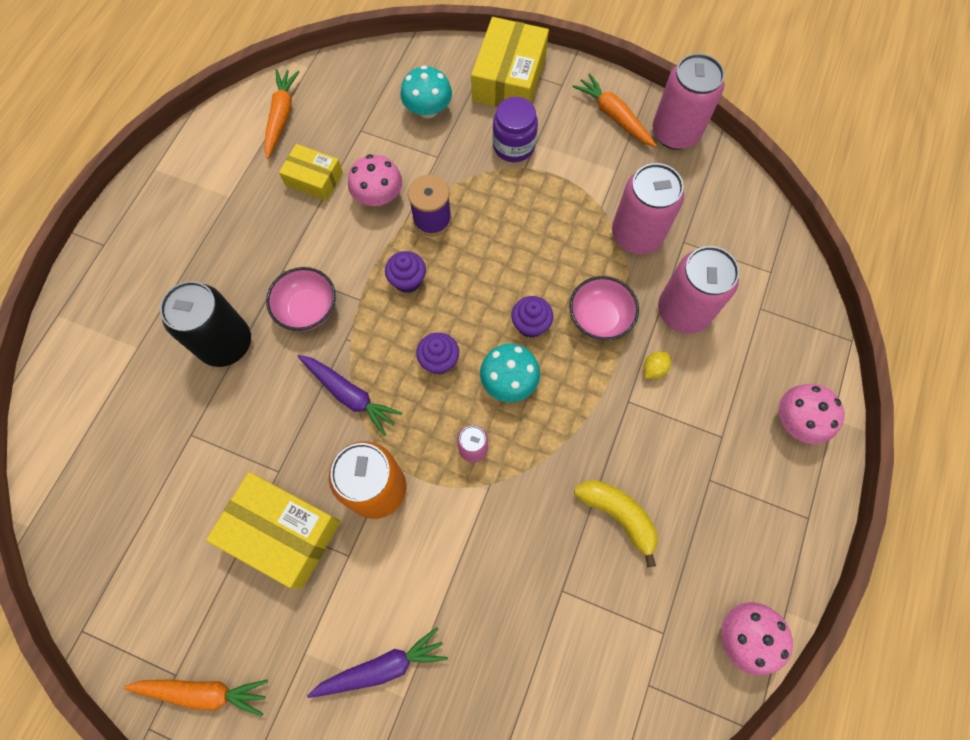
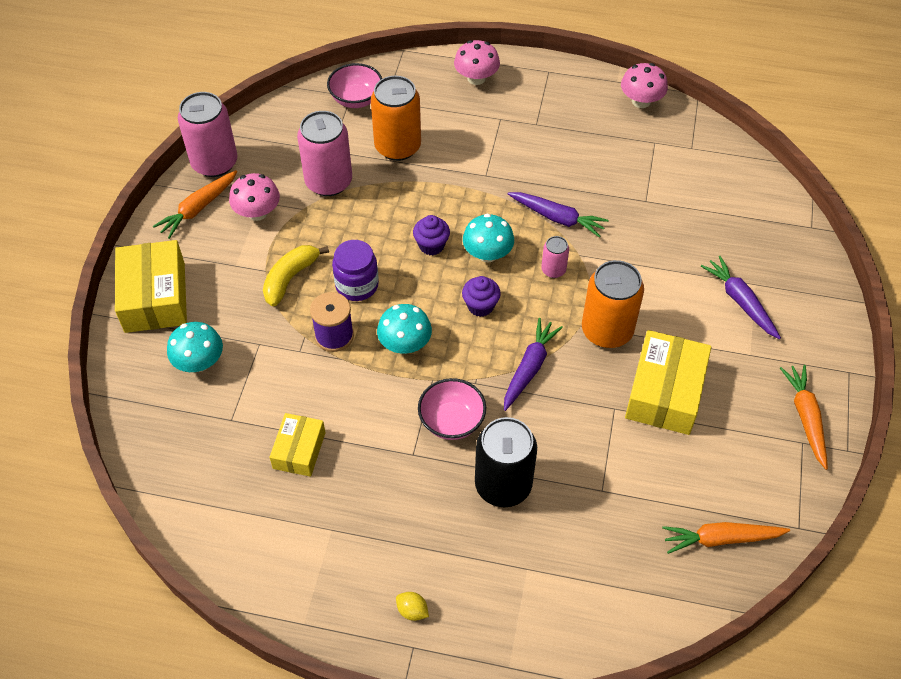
camera: 100 degrees left, 15 degrees down
(281, 116) = (218, 503): orange carrot -> orange carrot (721, 539)
(378, 196) = (313, 386): pink mushroom -> pink mushroom (257, 212)
(408, 280) = (405, 344): purple cupcake -> turquoise mushroom
(509, 78) = (155, 297): yellow box -> yellow box turned 75 degrees clockwise
(513, 146) = (240, 282): purple jar -> purple jar (357, 285)
(549, 471) = (557, 218): none -> purple carrot
(599, 318) = (415, 199): pink bowl -> pink bowl (356, 99)
(618, 515) = (579, 174): yellow banana -> yellow banana (290, 278)
(654, 369) = (454, 161): yellow lemon -> yellow lemon (412, 611)
(683, 311) = (398, 147): pink can -> orange can

